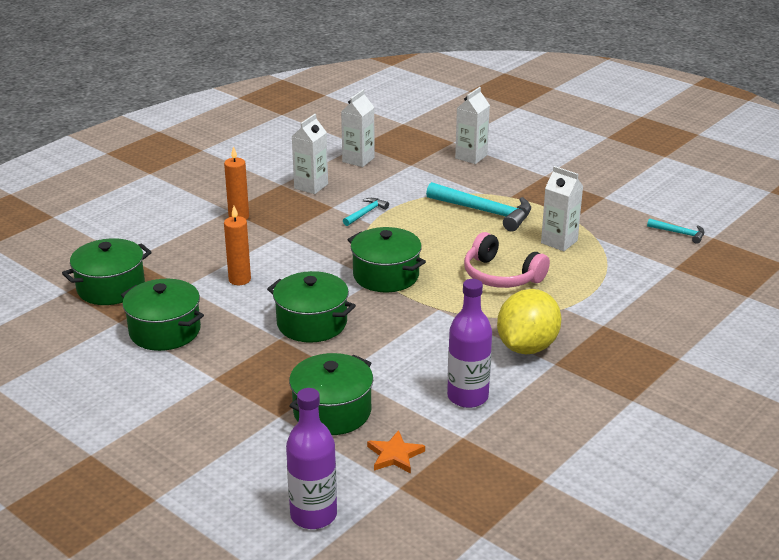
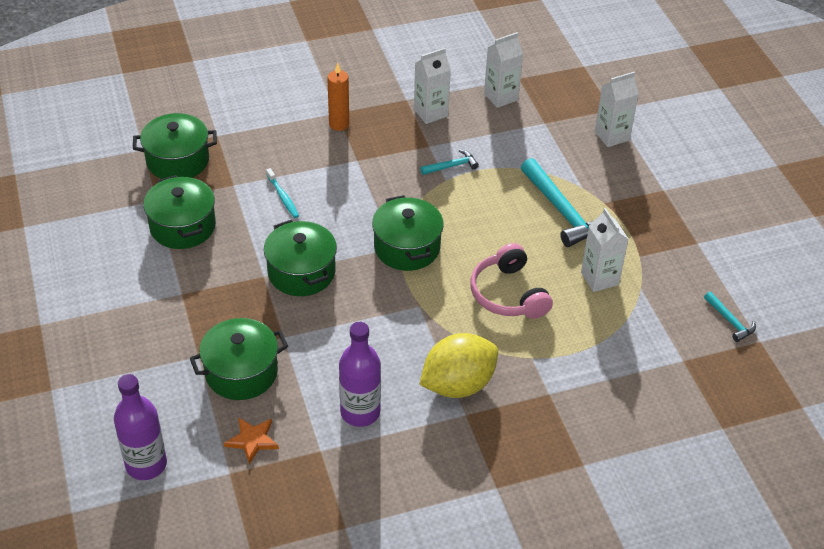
camera: 30 degrees right, 15 degrees up
(239, 280) = (283, 197): orange candle -> turquoise toothbrush

